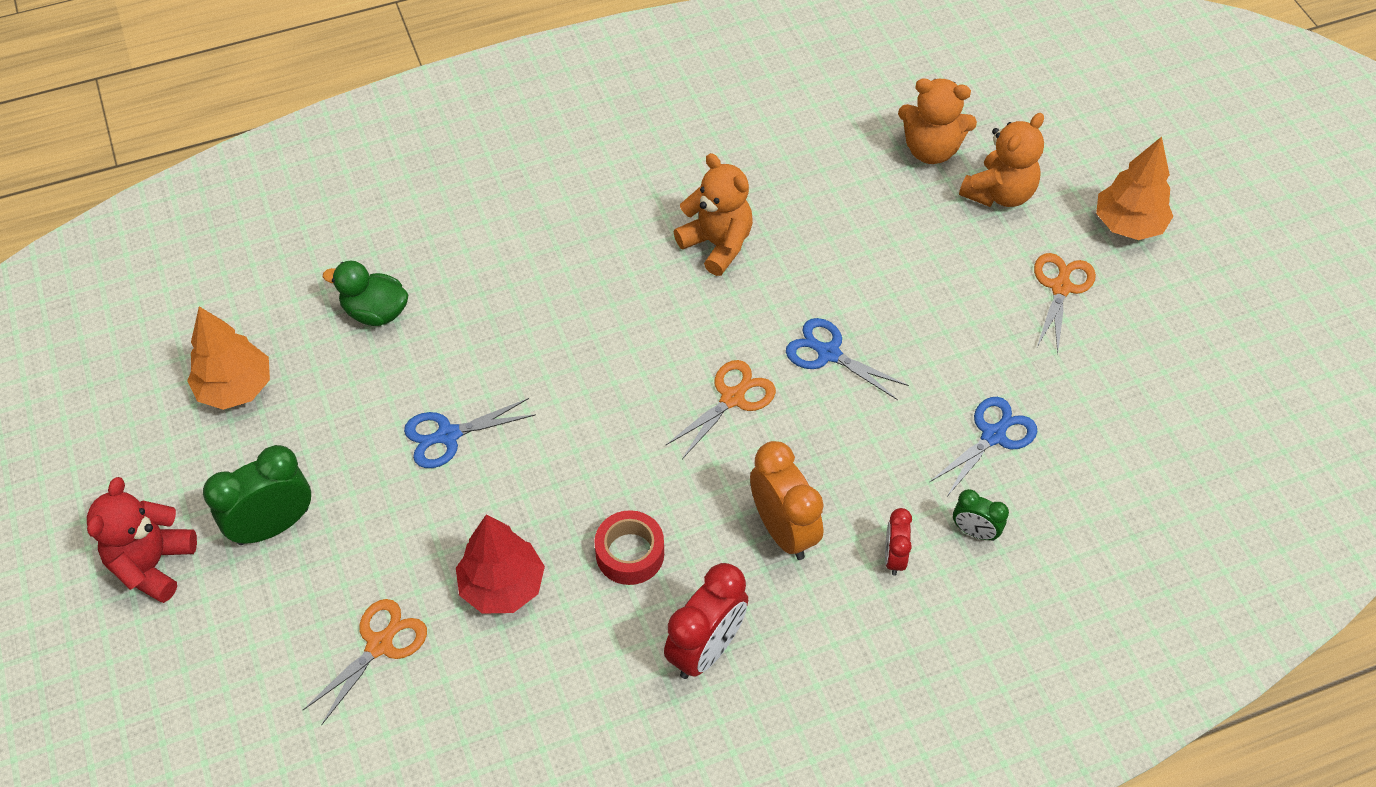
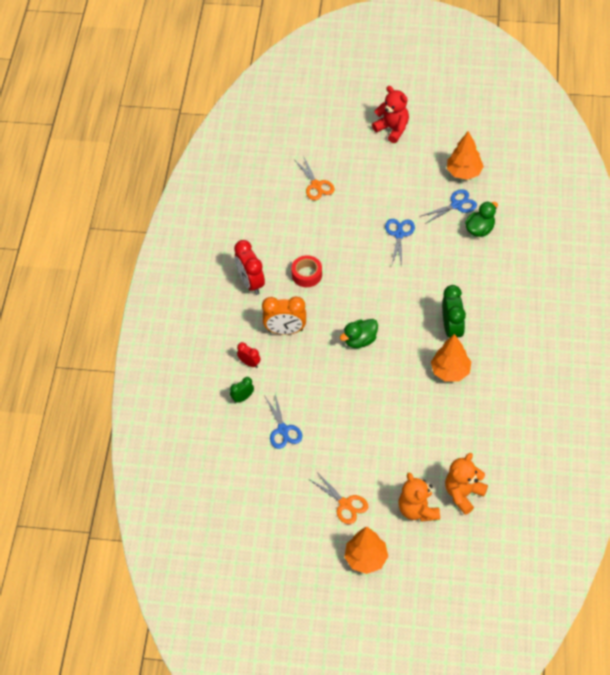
camera: 120 degrees right, 0 degrees up
(273, 526) = (388, 167): green clock -> green clock (452, 329)
(502, 586) = (318, 229): red tree -> none
(717, 244) = (450, 371): orange teddy bear -> orange tree
(732, 398) = (360, 340): orange scissors -> green duck
(828, 353) = (362, 387): blue scissors -> blue scissors (456, 205)

